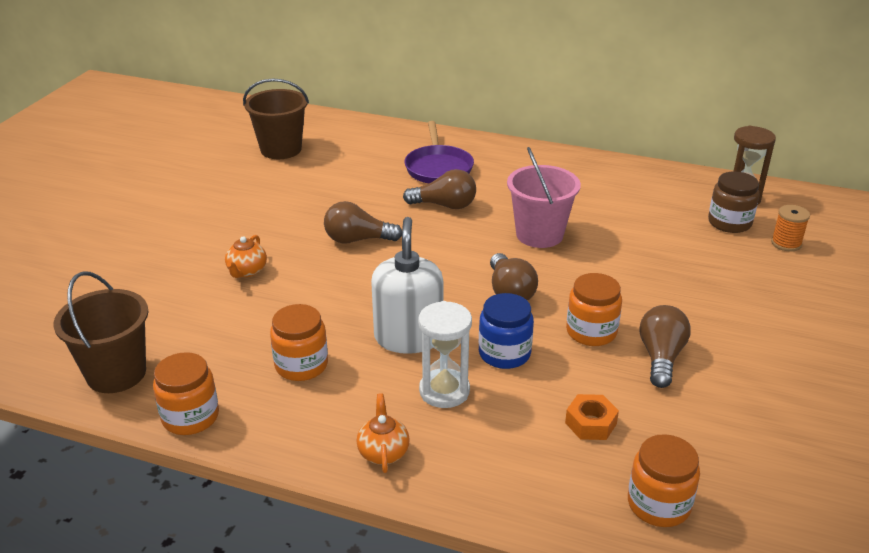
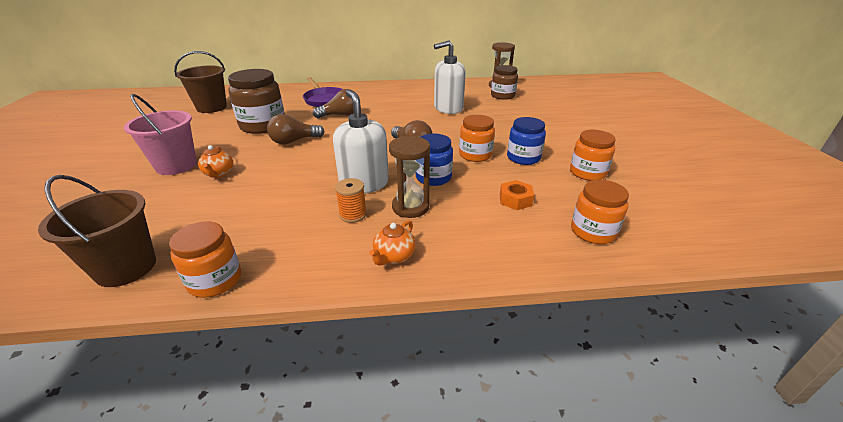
camera: 25 degrees left, 0 degrees up
(301, 365) = (295, 219): orange jar -> orange jar (587, 173)
(331, 200) = (263, 125): none -> brown jar
(383, 452) = (394, 256): orange teapot -> orange teapot turned 120 degrees counterclockwise
(444, 391) = (410, 207): white hourglass -> brown hourglass
(539, 235) = (408, 118): pink bucket -> pink bucket (176, 165)
(615, 229) = (448, 108): none -> white soap dispenser
(660, 357) = (523, 158): brown light bulb -> blue jar
(786, 243) = (536, 99): orange spool -> orange spool (353, 214)

